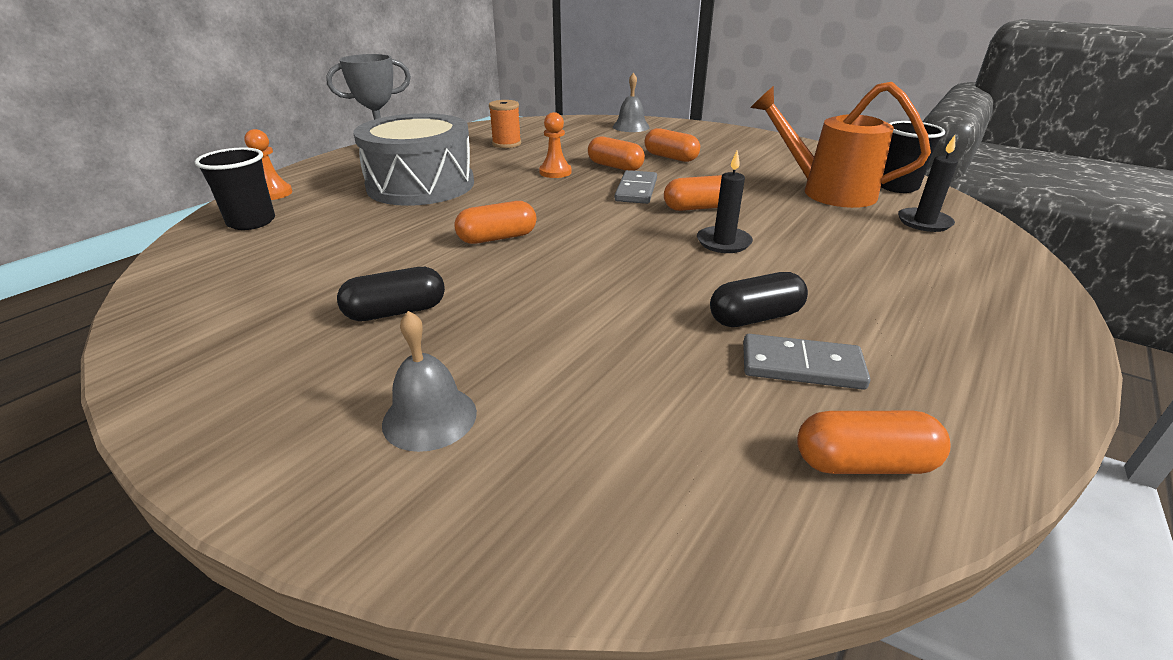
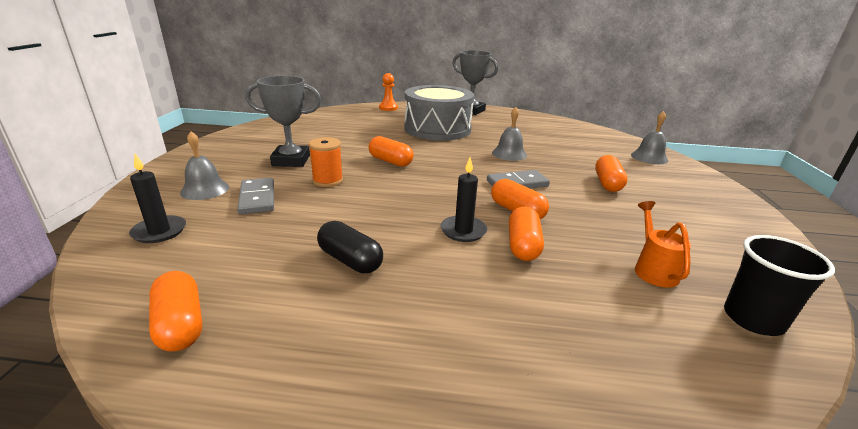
camera: 60 degrees right, 5 degrees down
(251, 222) = (354, 113): black cup -> none
(396, 312) = (291, 160): black capsule -> grey trophy
(506, 144) = (534, 131): orange spool -> orange spool (327, 181)
(555, 172) = (509, 154): orange pawn -> grey bell
(615, 167) = (551, 168): orange capsule -> orange capsule (522, 245)
(801, 366) = (292, 287): grey domino -> grey domino (257, 198)
(827, 192) = (653, 269): orange watering can -> orange watering can, size x0.52
(924, 222) = (660, 346): black candle -> black candle (159, 231)

